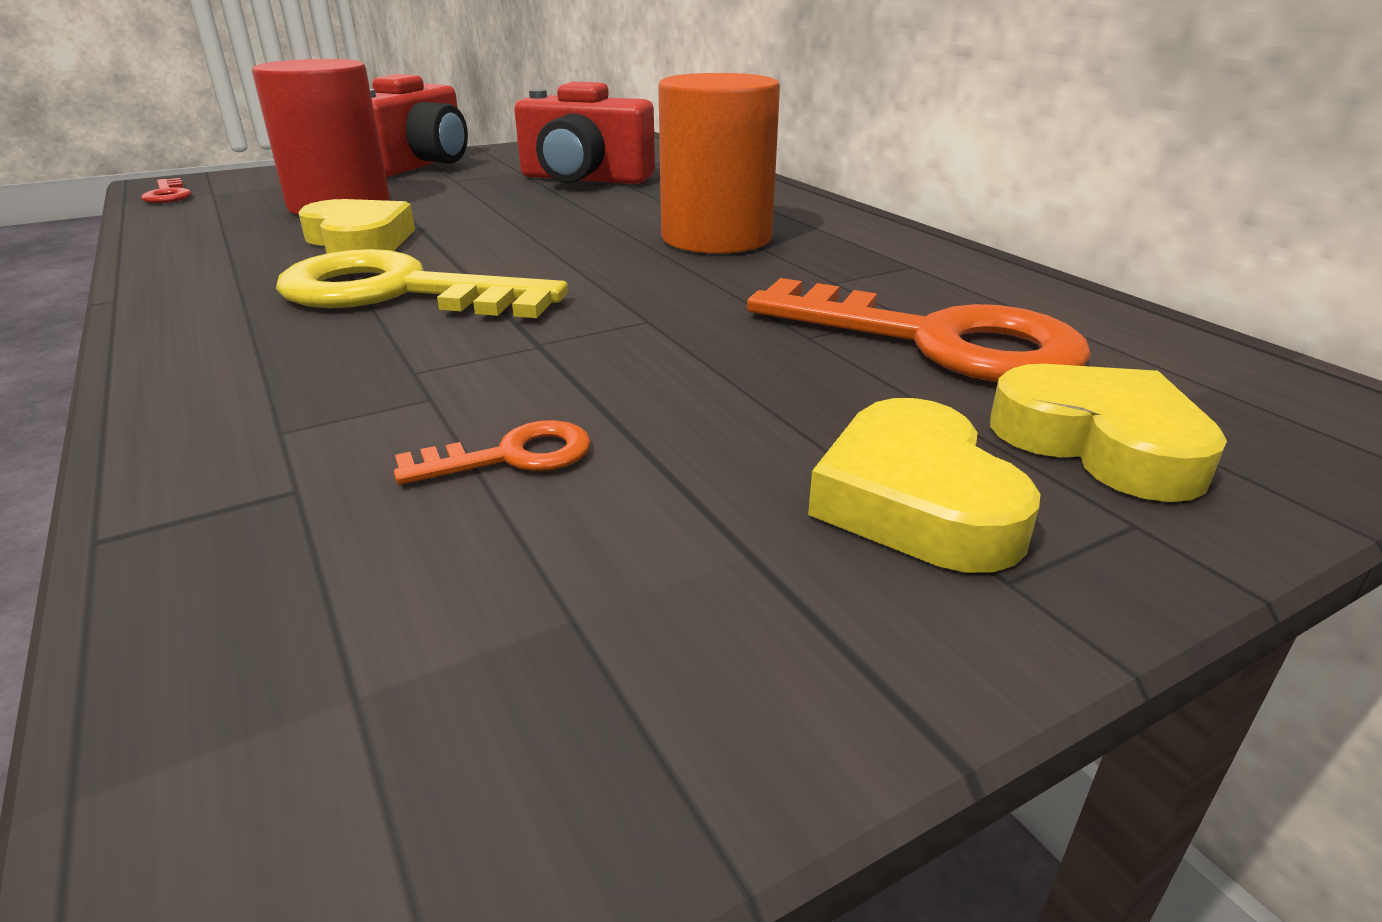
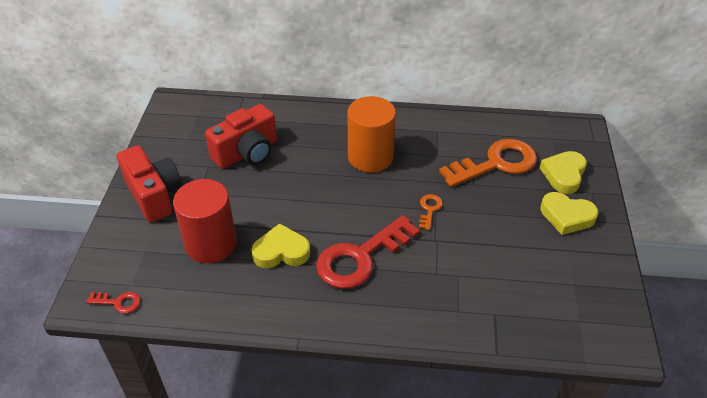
camera: 55 degrees left, 15 degrees up
(398, 292) = (360, 258): yellow key -> red key
(513, 456) = (505, 270): orange key -> orange key (429, 209)
(1100, 443) = (563, 175): yellow heart -> yellow heart turned 60 degrees counterclockwise

